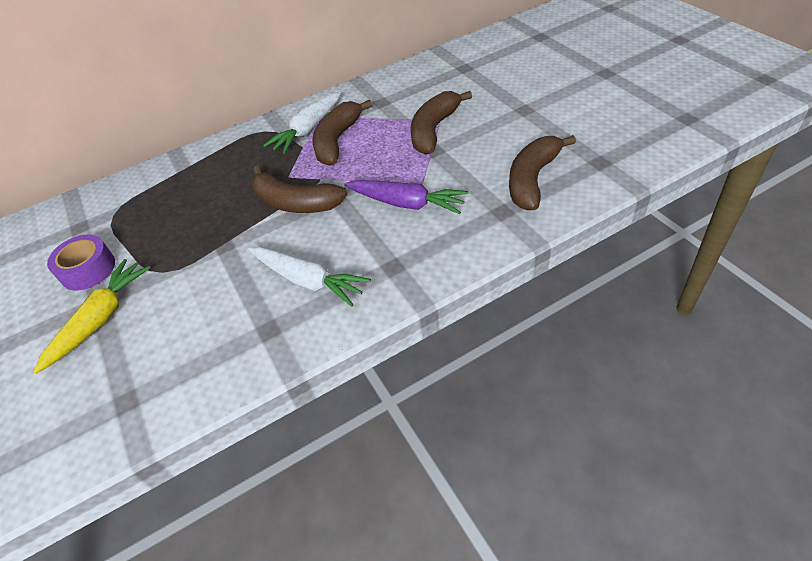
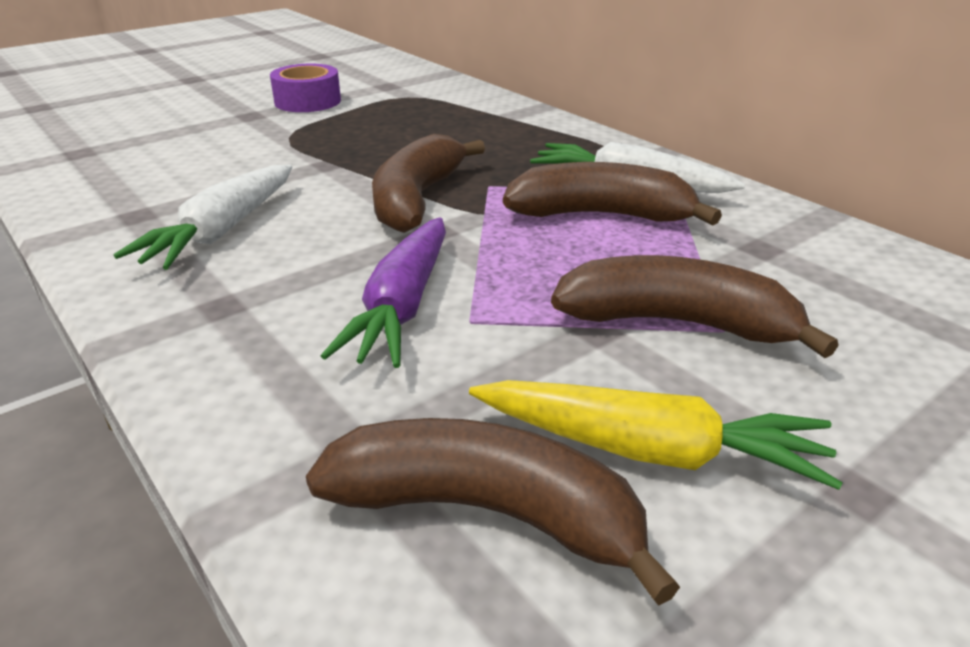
camera: 75 degrees right, 15 degrees down
(101, 319) = (219, 120): yellow carrot -> yellow carrot (649, 450)

